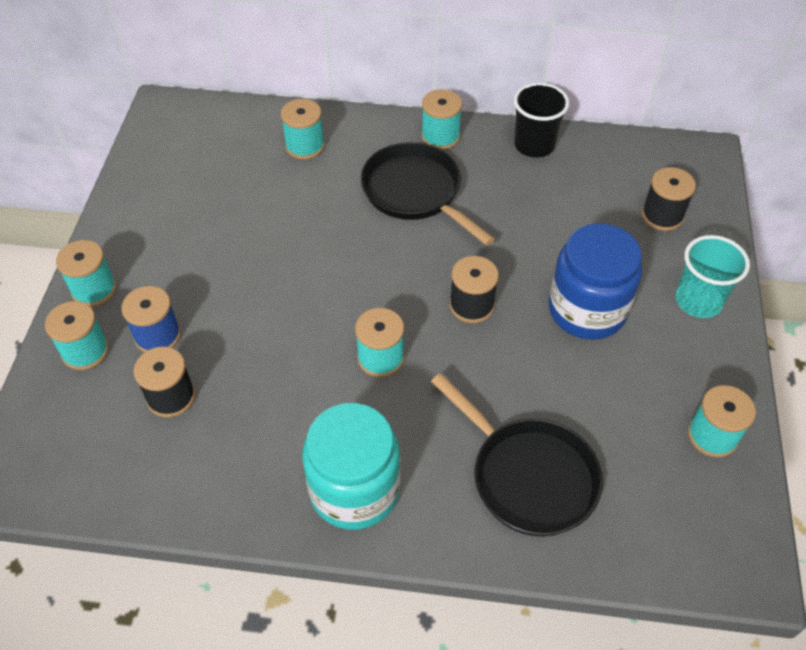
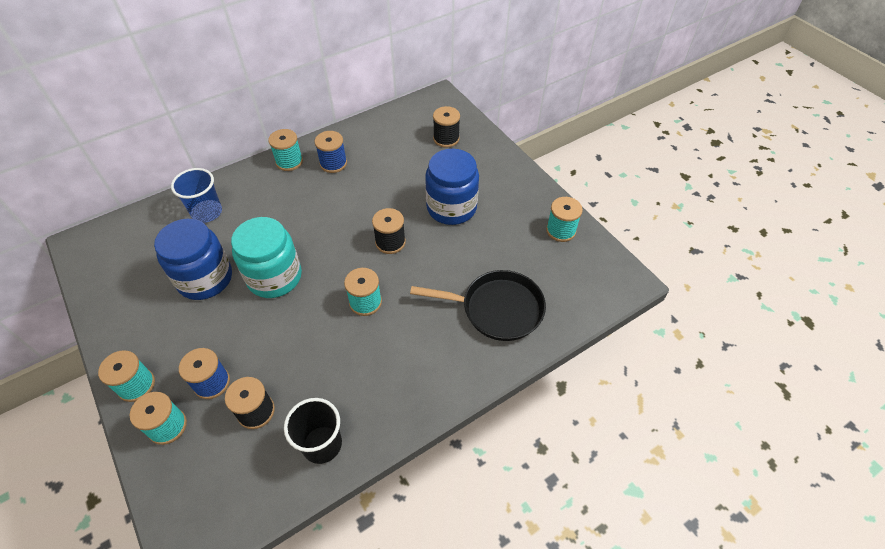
camera: 40 degrees left, 0 degrees up
(242, 219) = (205, 279): none -> blue jar
(305, 146) = (207, 212): turquoise spool -> blue cup
(354, 490) = (416, 381): turquoise jar -> turquoise jar (274, 277)
(415, 193) = (303, 200): black pan -> none
(489, 167) = (333, 163): none -> blue spool
(534, 145) = (348, 138): black cup -> black cup (322, 444)
(698, 301) = (499, 170): turquoise cup -> none

